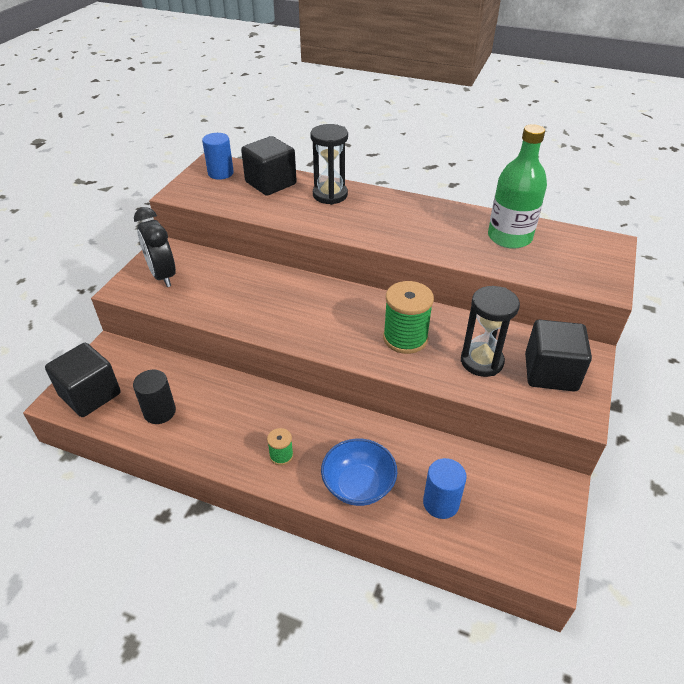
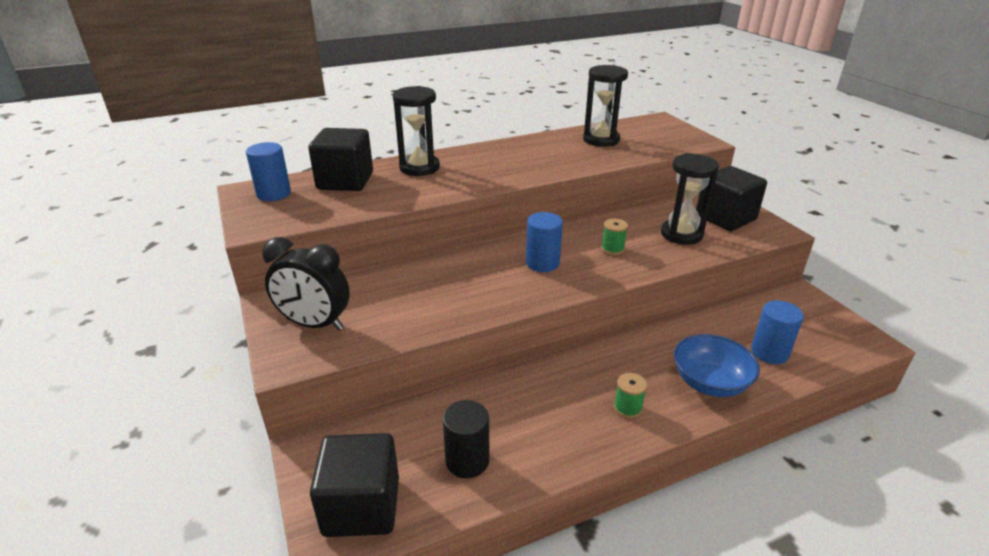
camera: 45 degrees left, 10 degrees down
(339, 317) = (542, 263): none -> blue cylinder
(405, 338) = (612, 249): green spool -> green spool, size x0.49
(509, 237) = (601, 140): green bottle -> black hourglass

